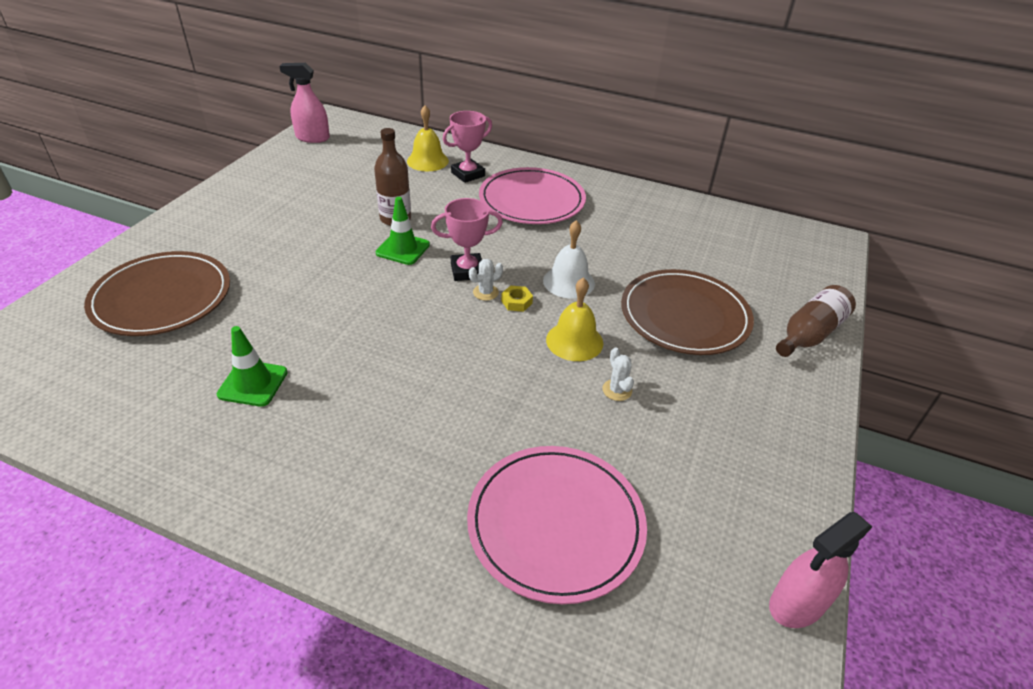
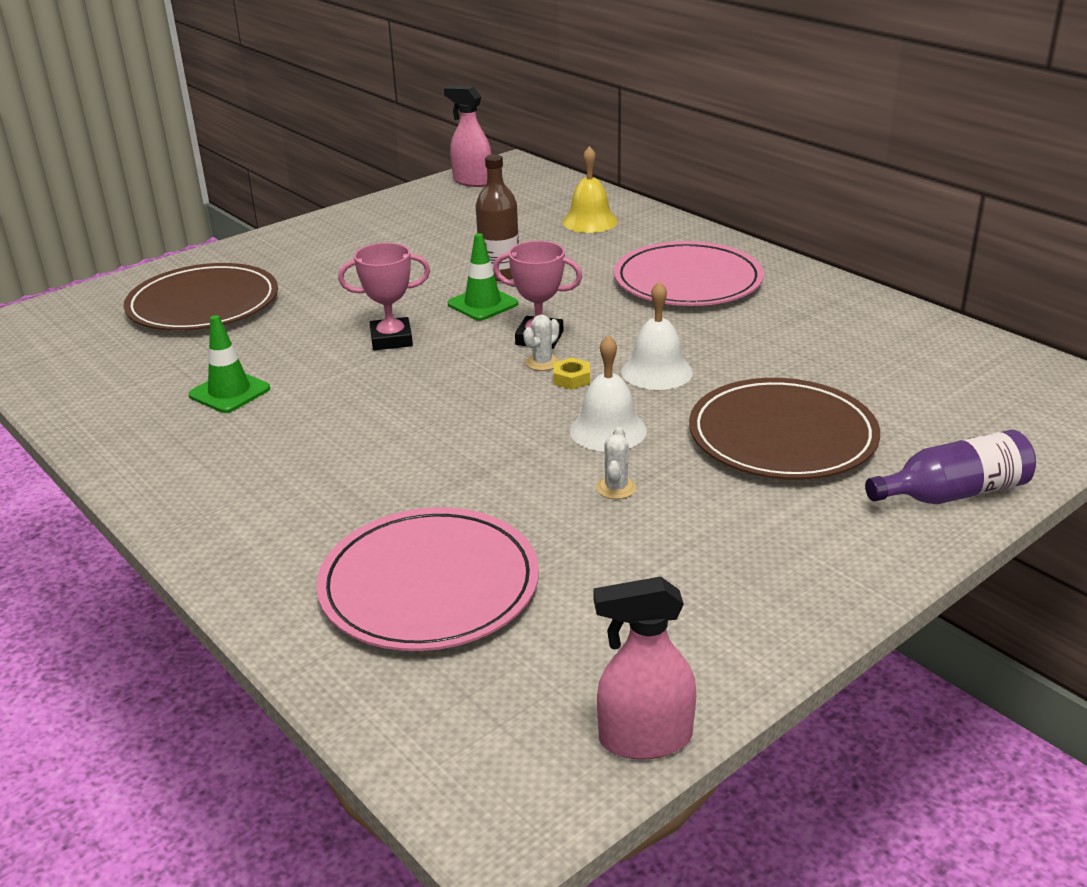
camera: 30 degrees right, 10 degrees down
(468, 174) = (628, 242): pink trophy -> pink trophy (391, 339)
(485, 292) = (542, 363): white cactus -> white cactus turned 45 degrees counterclockwise
(574, 341) = (608, 430): yellow bell -> white bell
(809, 334) = (953, 493): brown bottle -> purple bottle

